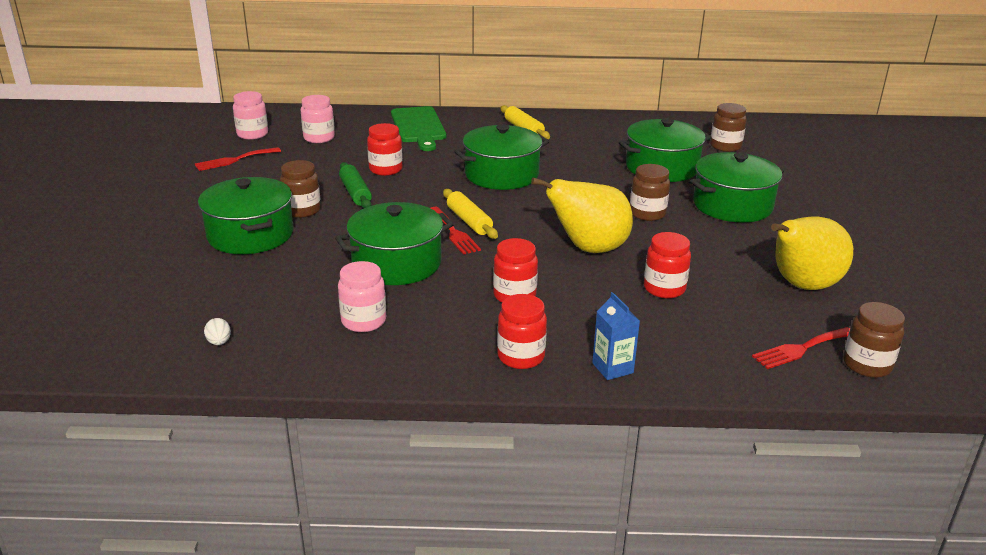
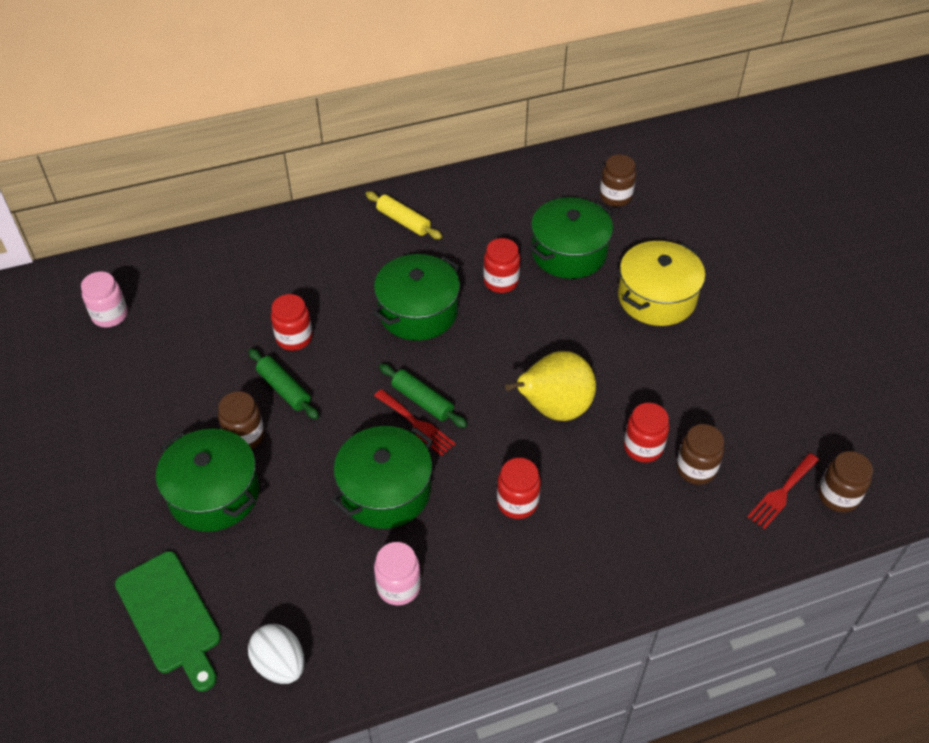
camera: 20 degrees left, 20 degrees up
(219, 342) = (280, 664): white egg -> white egg, size x1.98
(234, 160) = (118, 370): red fork -> none
(319, 138) = (190, 301): pink jar -> none
(418, 127) = (289, 248): green cutting board -> green cutting board (170, 616)
(469, 221) = (422, 401): yellow rolling pin -> green rolling pin
(521, 357) = (560, 585): red jar -> red jar (501, 281)
(612, 368) = (642, 573): blue carton -> none
(647, 214) = (585, 335): brown jar -> brown jar (696, 469)
(732, 205) = (656, 298): green pot -> yellow pot
(801, 286) = (755, 404): yellow pear -> none

